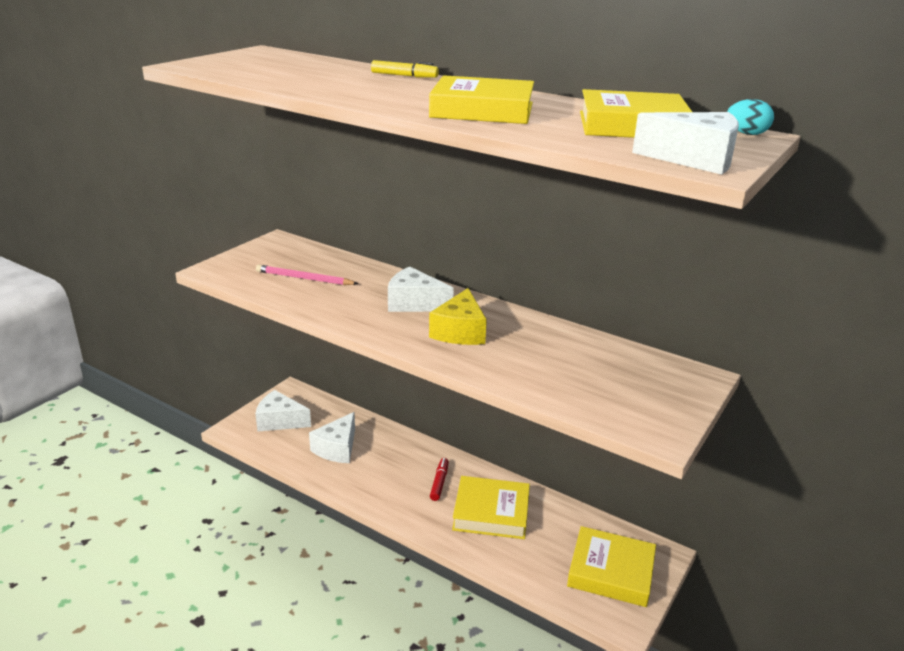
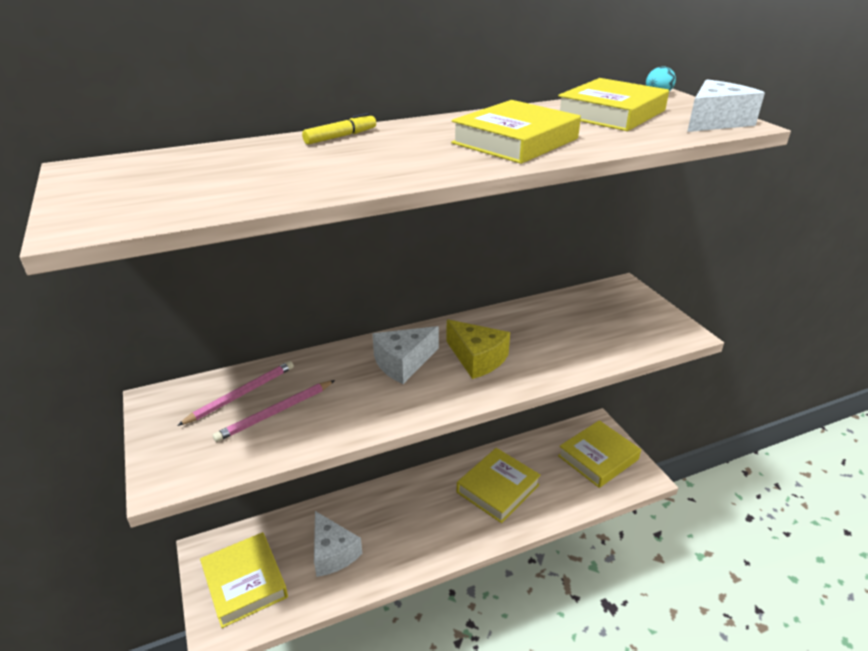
camera: 55 degrees left, 5 degrees up
(280, 421) = (245, 582): white cheese -> yellow book
(310, 261) = (241, 394): none -> pink pencil
(439, 482) = (439, 502): red marker -> none

